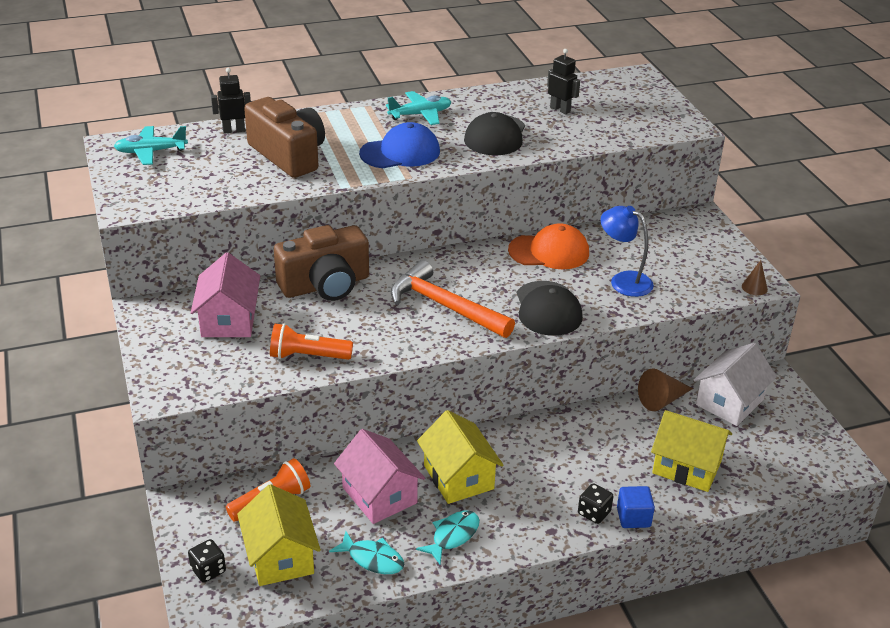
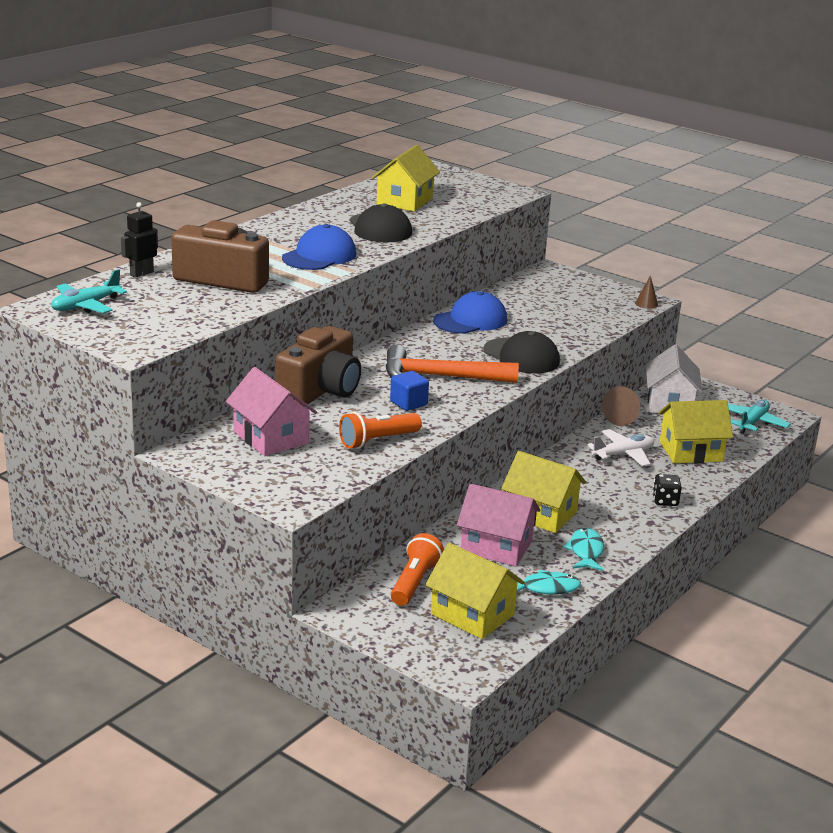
camera: 35 degrees left, 10 degrees down
(208, 570) = (426, 646): black dice -> none
(420, 114) = (294, 228): turquoise plane -> turquoise plane (752, 422)
(549, 252) = (470, 320): orange cap -> blue cap
(560, 109) = (404, 201): black robot -> yellow house
(612, 443) = (623, 454): none -> white plane
(623, 280) = (551, 324): blue lamp -> none
(633, 517) = (694, 494): blue cube -> blue cube (408, 403)

